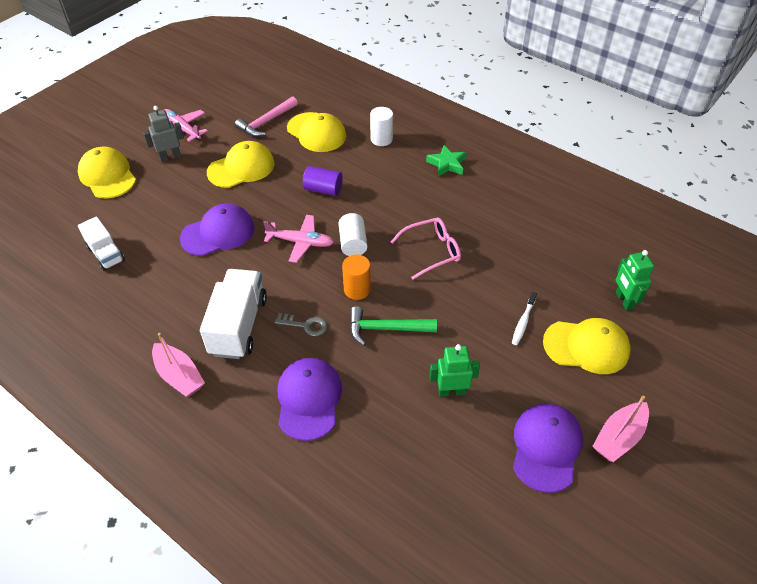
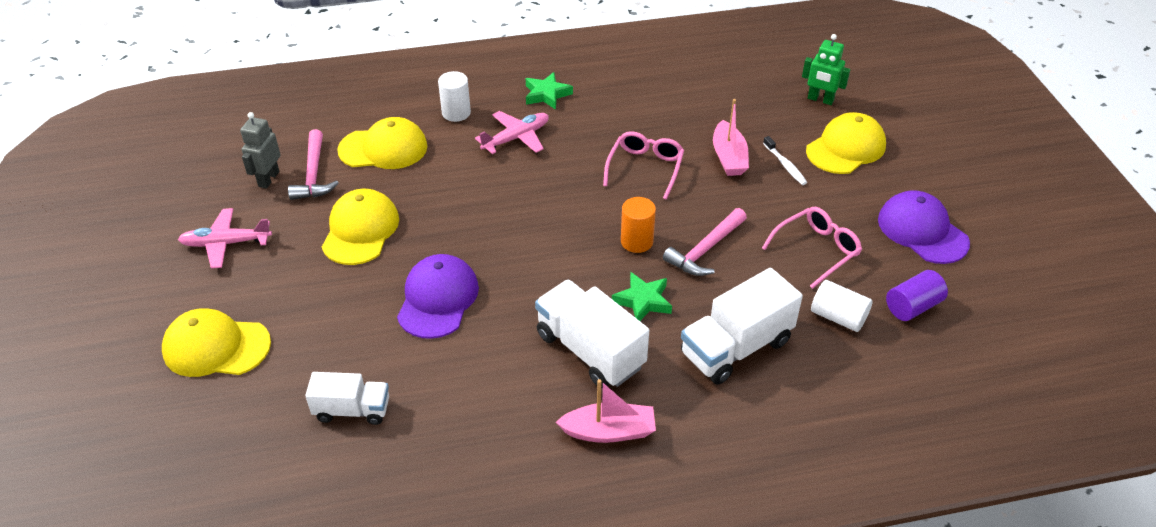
camera: 50 degrees left, 5 degrees down
(170, 157) = (261, 277): grey robot -> grey robot (268, 179)
(301, 242) = (529, 245): pink plane -> pink plane (516, 138)
(305, 325) = (643, 301): grey key -> green star
(309, 399) = (736, 347): purple cap -> white truck
(323, 189) = (474, 190): purple cylinder -> purple cylinder (912, 307)
(353, 243) = (574, 211): white cylinder -> white cylinder (838, 317)
(385, 329) = (705, 250): green hammer -> pink hammer
(451, 391) = (816, 250): green robot -> pink glasses
(619, 437) = (947, 187): pink boat -> pink boat (729, 157)

